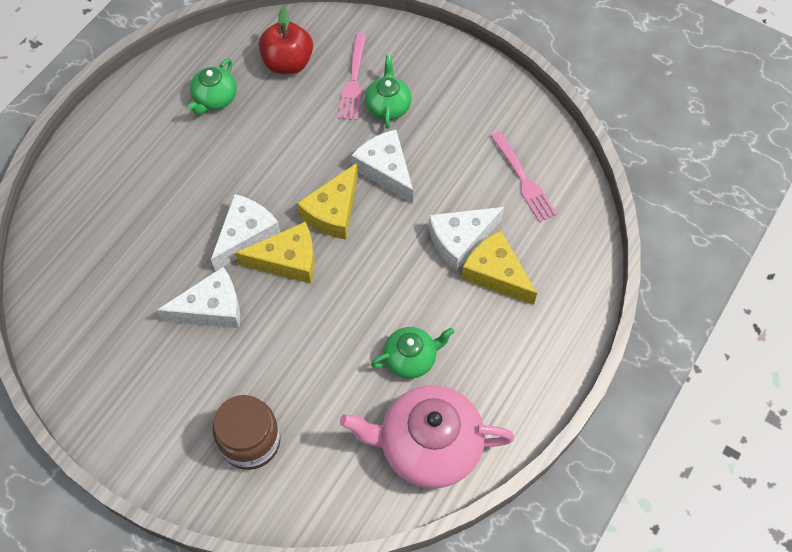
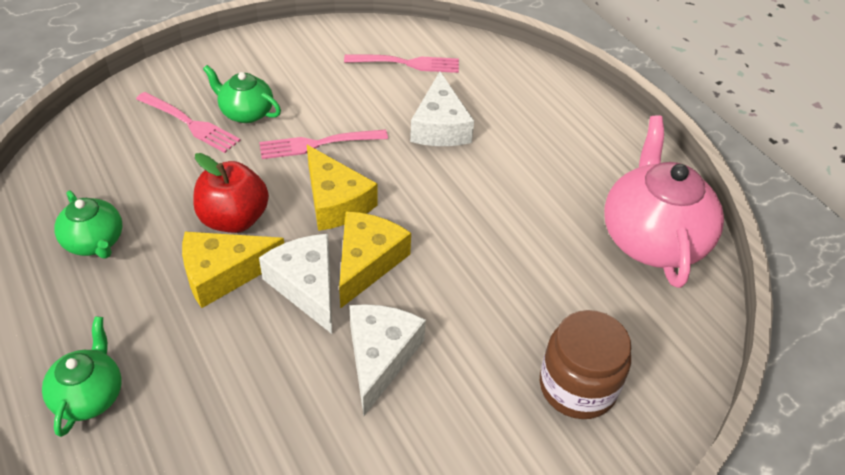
camera: 65 degrees left, 15 degrees down
(288, 63) = (114, 163): red apple -> red apple (234, 219)
(385, 170) = (319, 144): white cheese -> pink fork
(411, 358) = (548, 212): green teapot -> green teapot (89, 395)
(428, 446) = (652, 238): pink teapot -> pink teapot turned 150 degrees clockwise
(496, 273) = (492, 119): yellow cheese -> yellow cheese (223, 273)

